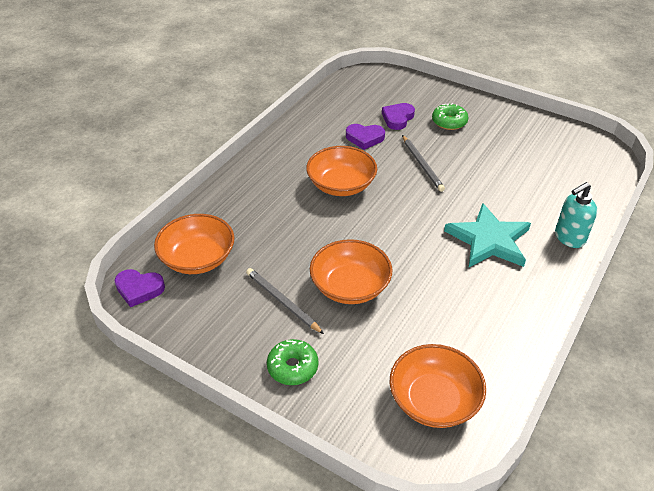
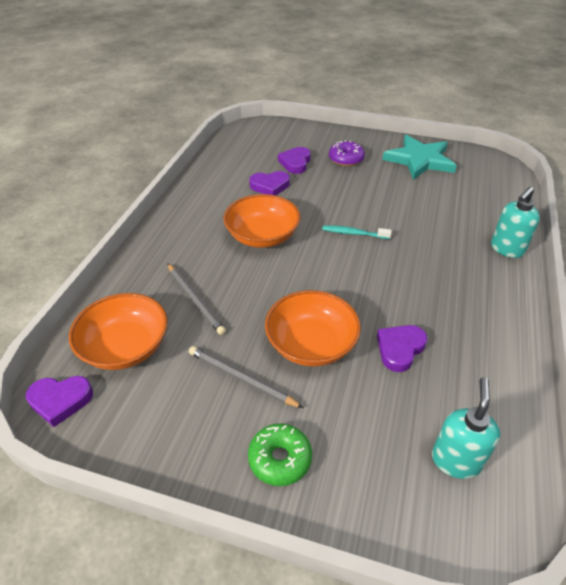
camera: 15 degrees left, 0 degrees up
(422, 165) = (336, 203): grey pencil -> grey pencil (195, 300)
(425, 306) = (400, 349): none -> purple heart
(426, 197) = (354, 233): none -> turquoise toothbrush
(434, 400) = (456, 460): orange bowl -> turquoise soap dispenser
(449, 122) = (346, 159): green donut -> purple donut
(488, 240) = (432, 265): turquoise star -> turquoise star (419, 160)

